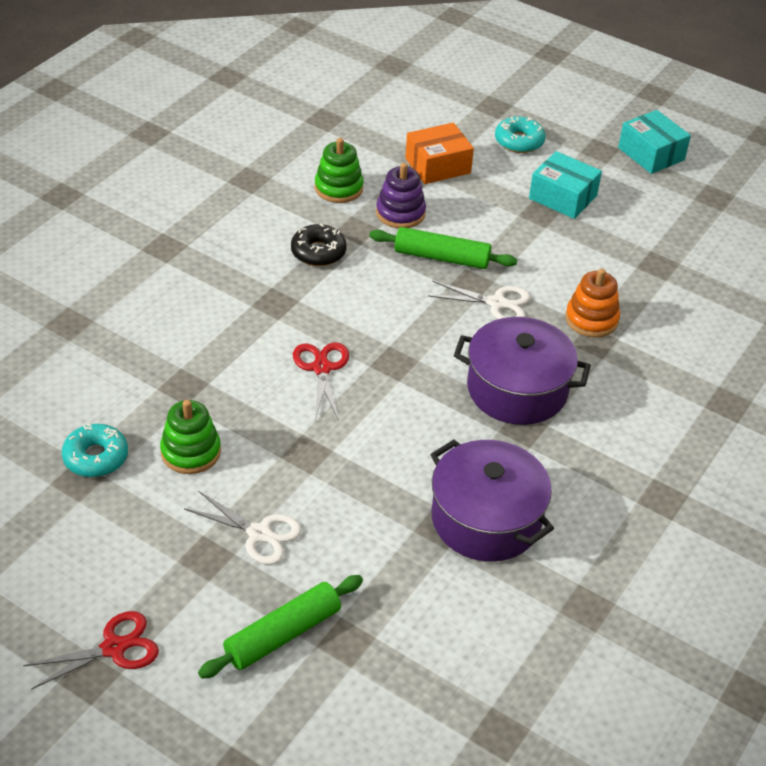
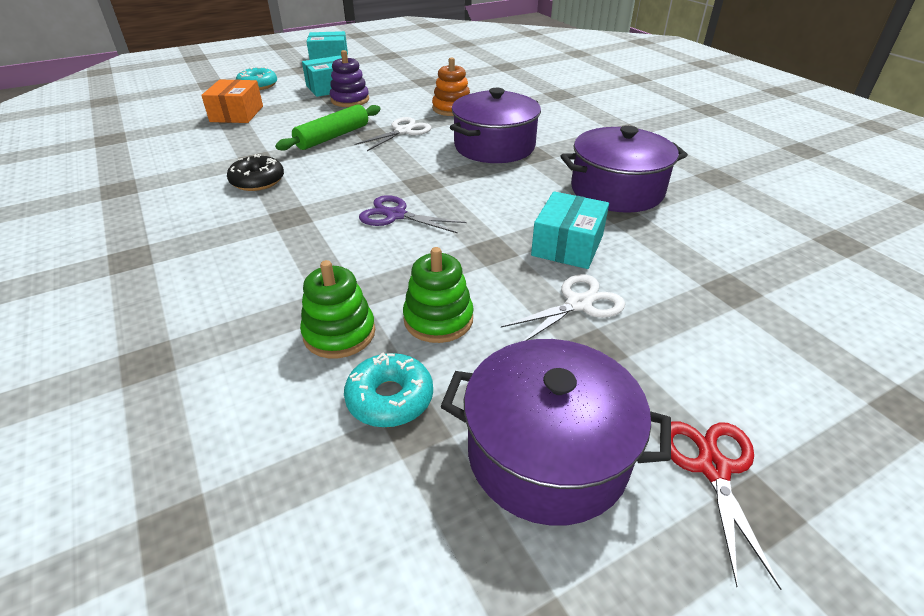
camera: 60 degrees left, 5 degrees down
(86, 555) = (547, 453): none -> purple pot
(283, 634) = (716, 324): green rolling pin -> none
(321, 368) = (396, 215): red scissors -> purple scissors
(338, 188) = (198, 153): green stacking toy -> green stacking toy (339, 333)
(347, 504) = (567, 245): none -> turquoise box
(400, 213) = (264, 138): purple stacking toy -> purple stacking toy (350, 100)

